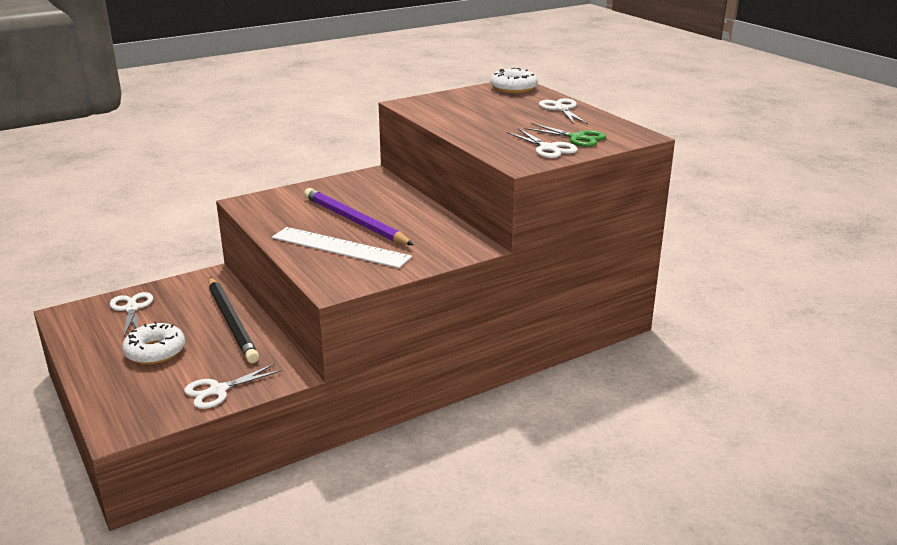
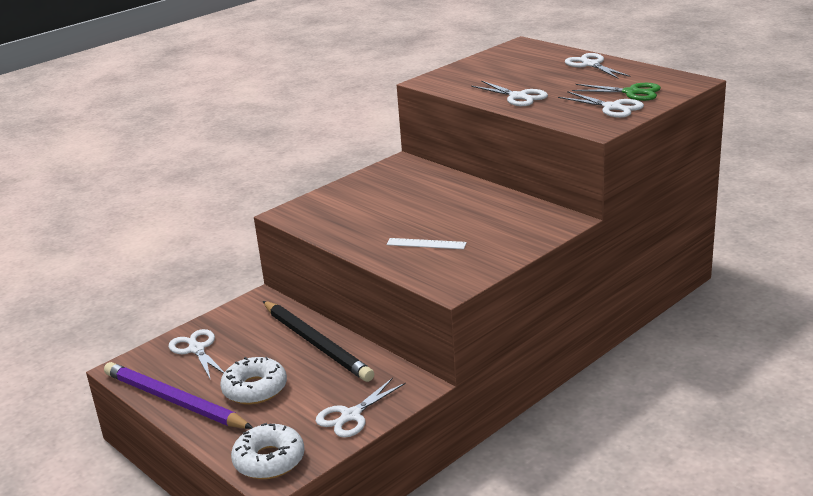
camera: 10 degrees left, 0 degrees up
(340, 247) = (426, 244): white ruler -> white ruler, size x0.50
(354, 221) = (420, 214): purple pencil -> purple pencil (174, 401)
(472, 127) = (518, 97): none -> white scissors
(513, 88) = (524, 49): white donut -> white donut (269, 460)

